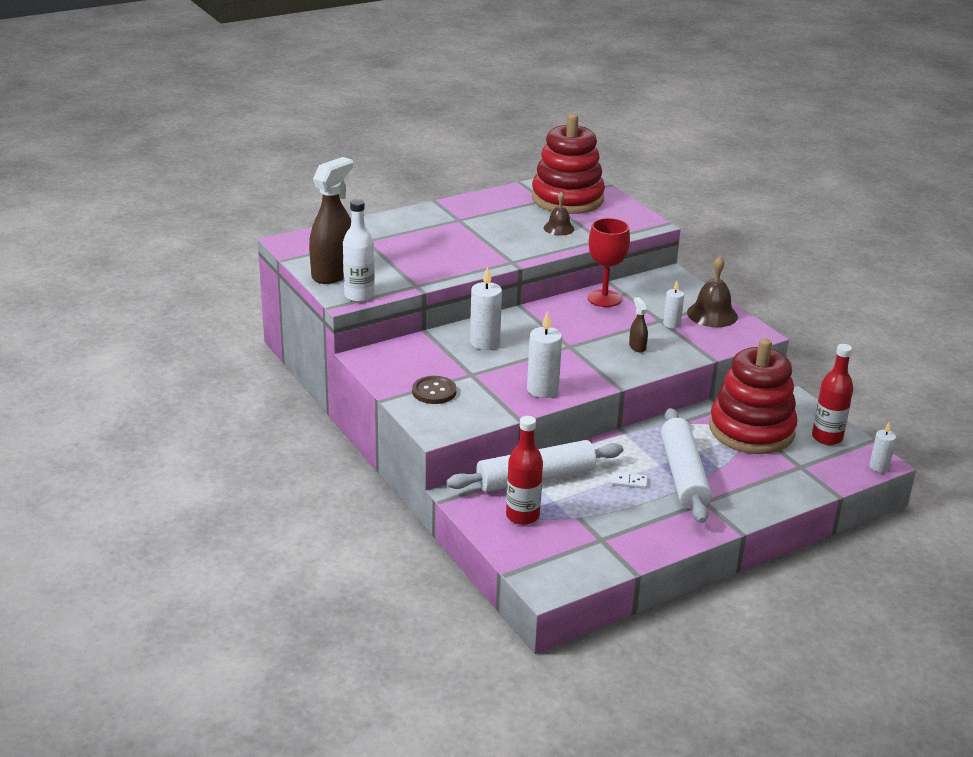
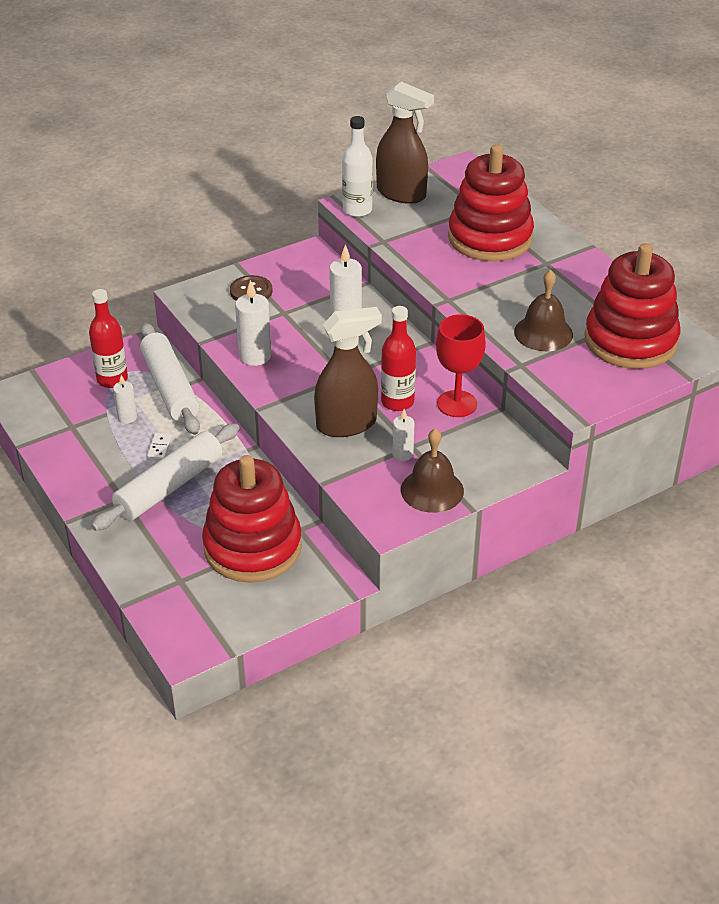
camera: 90 degrees right, 10 degrees up
(417, 239) = (490, 238): none -> red stacking toy
(559, 228) = (543, 333): brown bell -> brown bell, size x1.56
(637, 347) = (347, 424): brown spray bottle -> brown spray bottle, size x2.31
(683, 475) = (169, 486): white rolling pin -> white rolling pin turned 45 degrees counterclockwise
(827, 437) = (237, 611): red bottle -> red bottle (397, 402)
(879, 467) = (175, 650): white candle -> white candle (127, 417)

